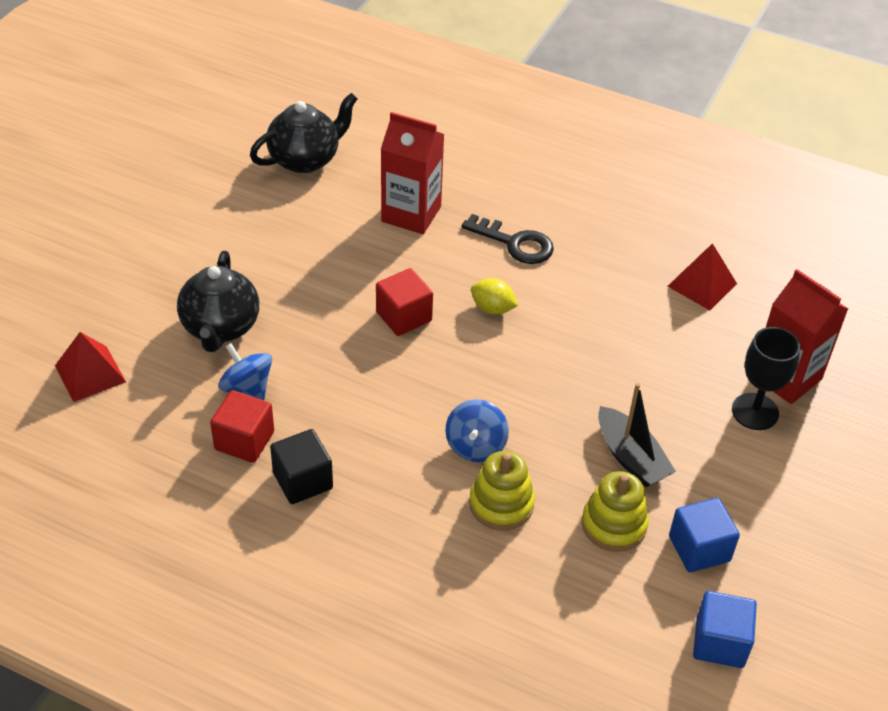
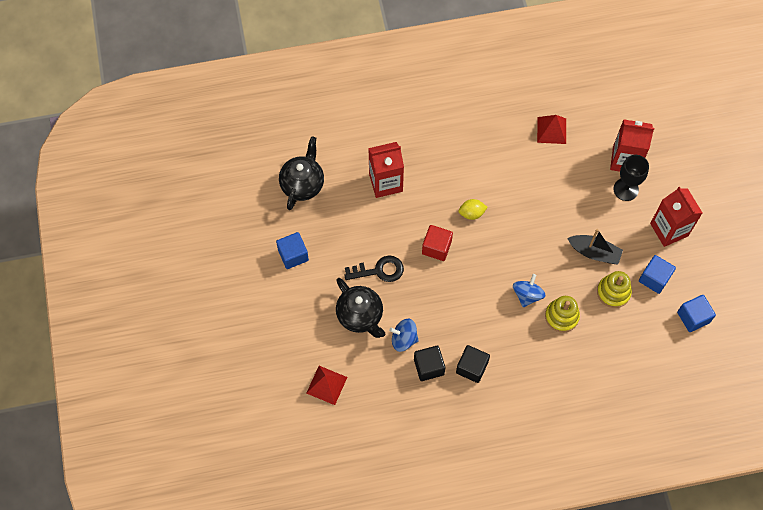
camera: 35 degrees left, 20 degrees up
(212, 218) = (293, 255): none -> blue cube
(244, 441) = (429, 367): red cube -> black cube
(475, 446) = (527, 295): blue spinning top -> blue spinning top turned 135 degrees counterclockwise
(515, 243) = (449, 166): black key -> black key (379, 270)
(782, 501) = (669, 229): none -> red carton

